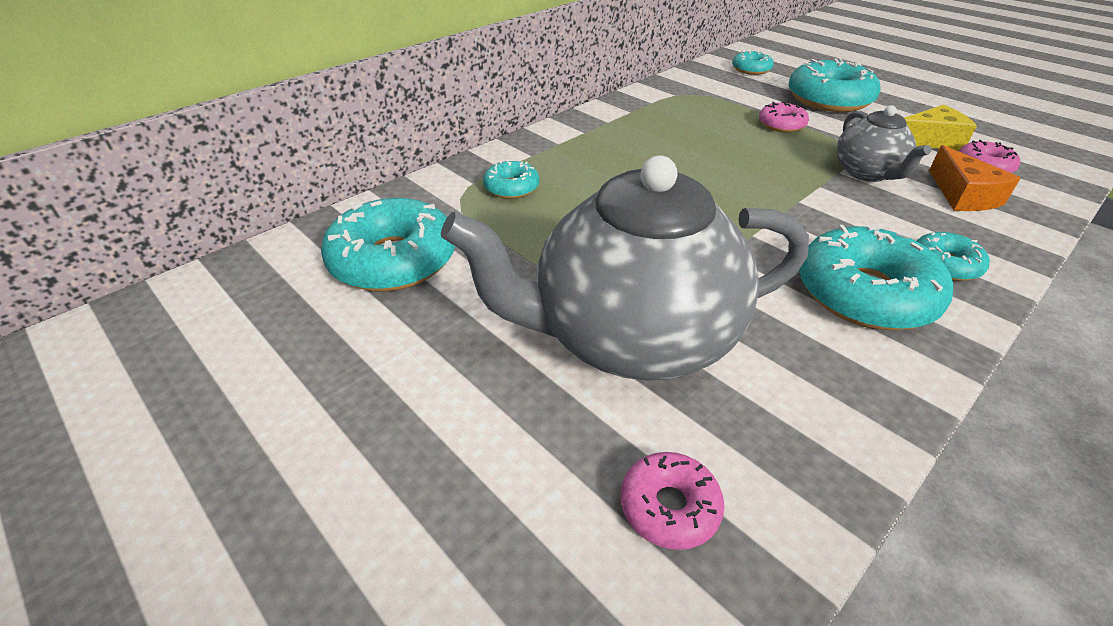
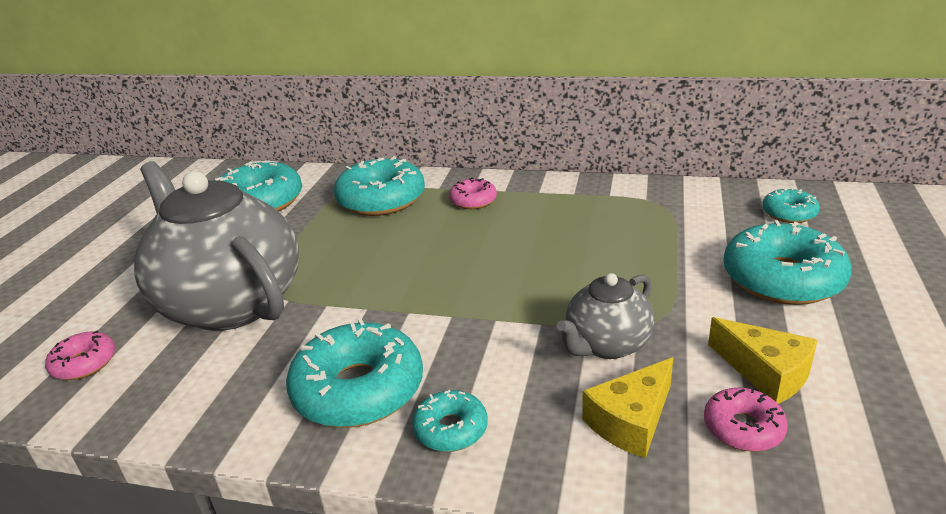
camera: 60 degrees right, 10 degrees down
(511, 188) = (381, 199): turquoise donut -> turquoise donut, size x1.93
(781, 125) = (659, 268): pink donut -> pink donut (473, 201)
(963, 195) = (631, 421): orange cheese -> yellow cheese

